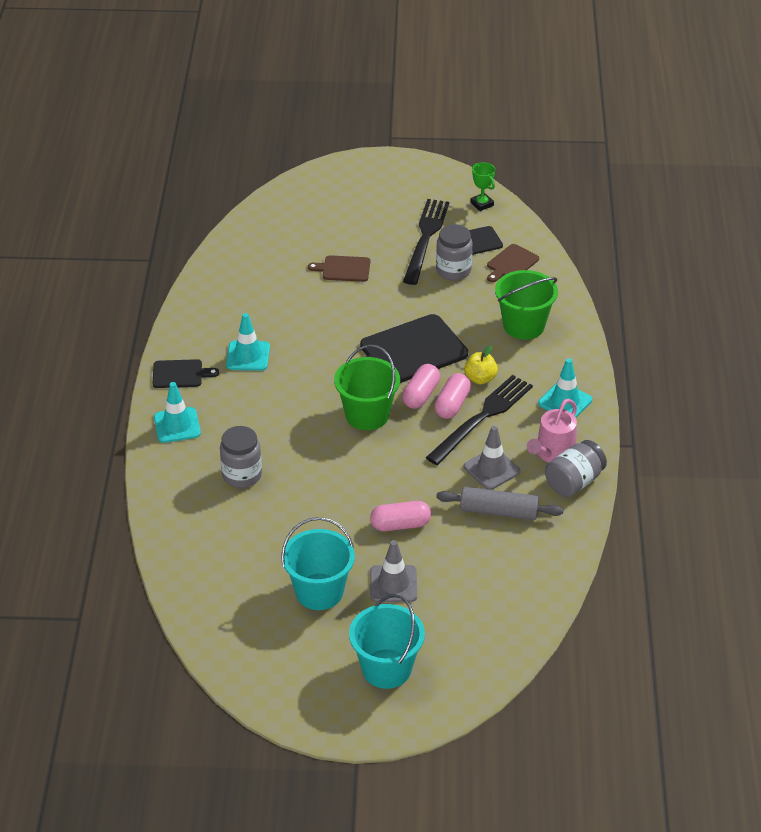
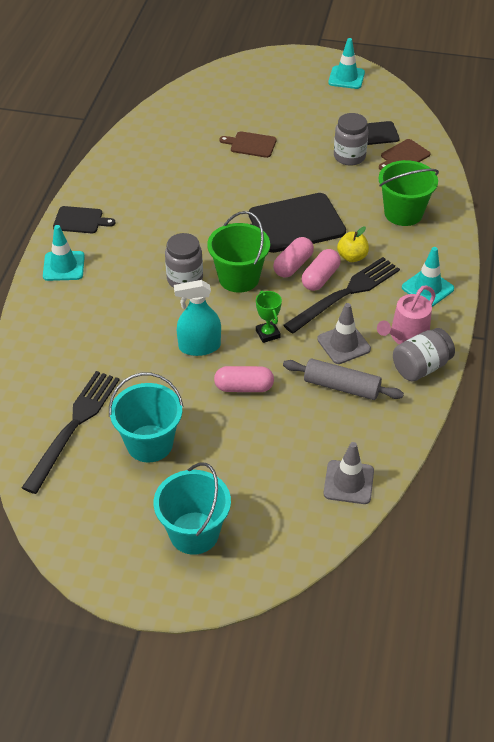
camera: 10 degrees right, 5 degrees up
(242, 475) = (108, 320): grey jar -> grey jar (185, 279)
(248, 356) = (145, 211): turquoise traffic cone -> turquoise traffic cone (346, 78)
(344, 490) = (199, 346): none -> turquoise spray bottle
(393, 584) = (222, 446): grey traffic cone -> grey traffic cone (348, 482)
(426, 238) = (331, 126): black fork -> black fork (74, 426)
(482, 204) = (388, 102): green trophy -> green trophy (268, 334)

